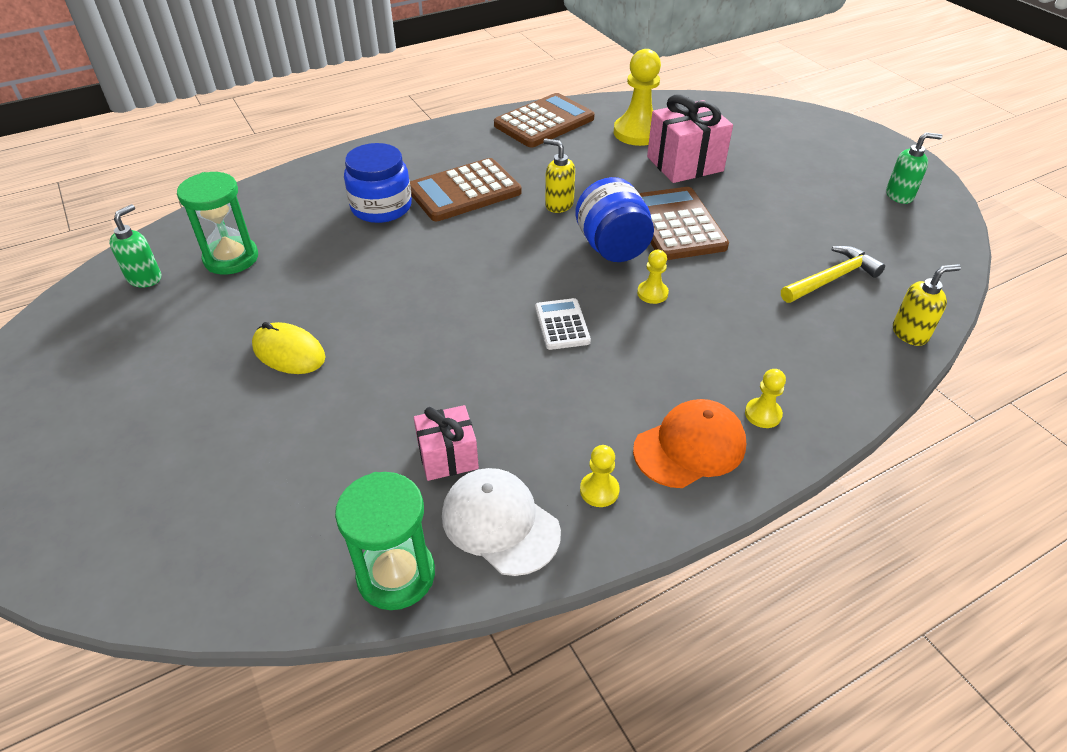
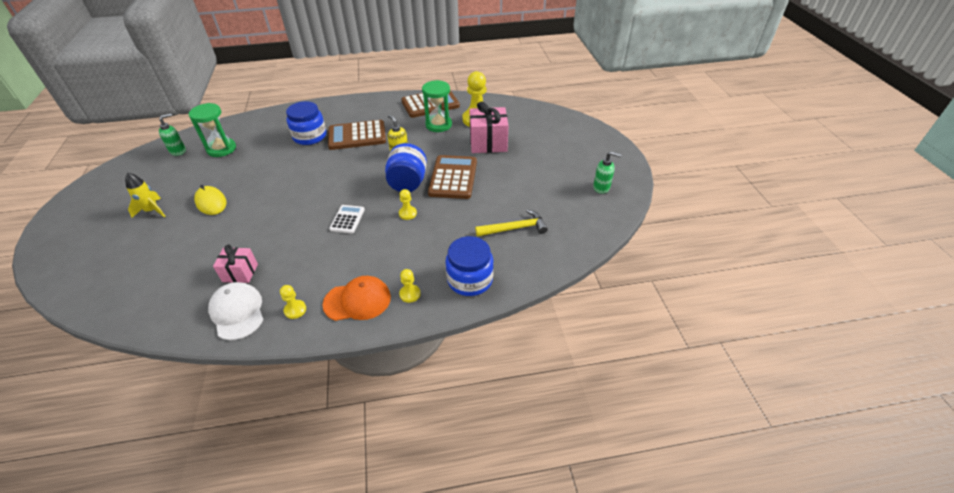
camera: 20 degrees right, 0 degrees up
(181, 393) = (152, 210): none -> yellow rocket
(396, 575) = (174, 322): green hourglass -> green hourglass (438, 125)
(833, 369) = (470, 280): none -> blue jar
(910, 333) = (533, 271): yellow soap dispenser -> none

